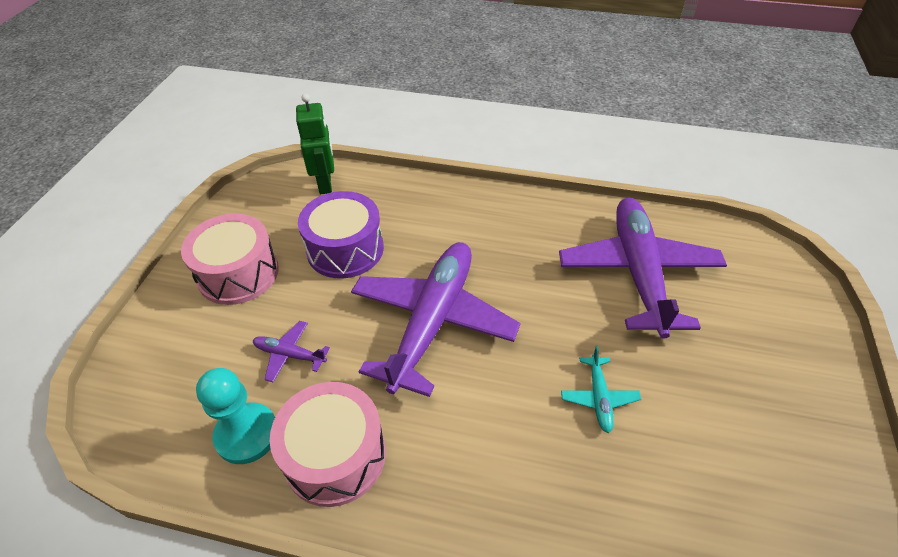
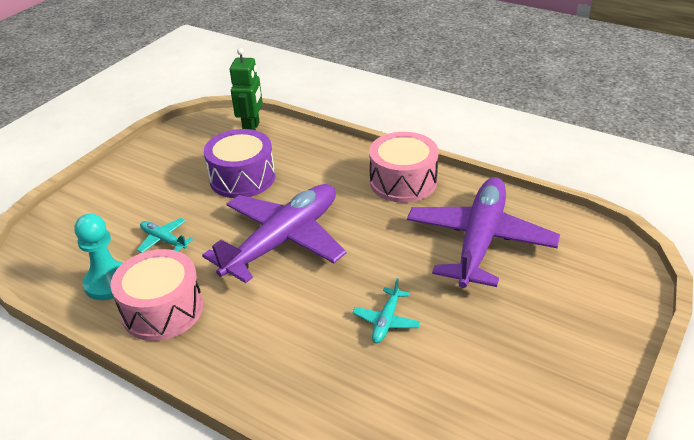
camera: 20 degrees right, 10 degrees down
(238, 273) = (154, 179): pink drum -> pink drum (403, 182)
(290, 355) = (164, 240): purple plane -> turquoise plane

